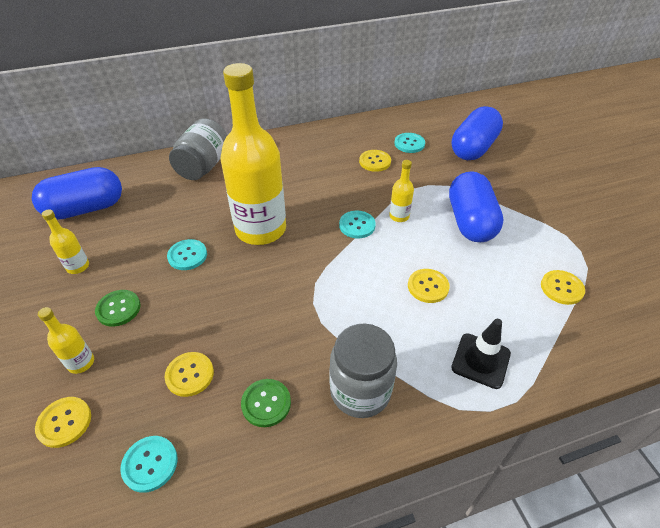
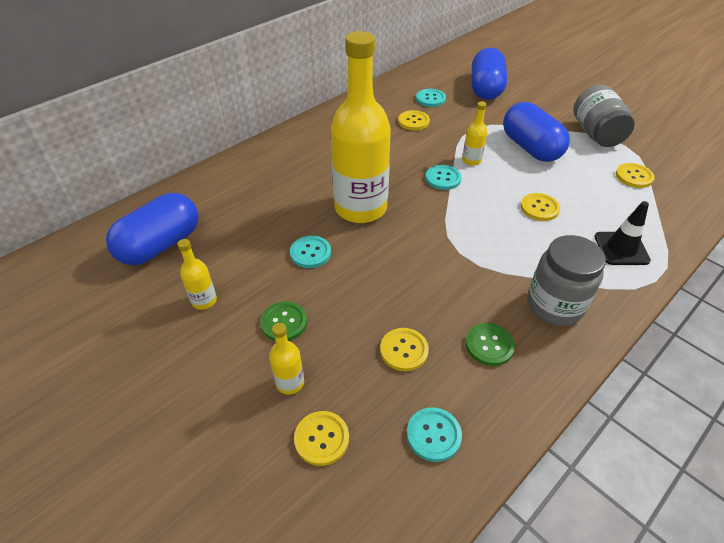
camera: 25 degrees left, 0 degrees up
(203, 166) = (254, 169): grey jar -> grey jar (596, 134)

